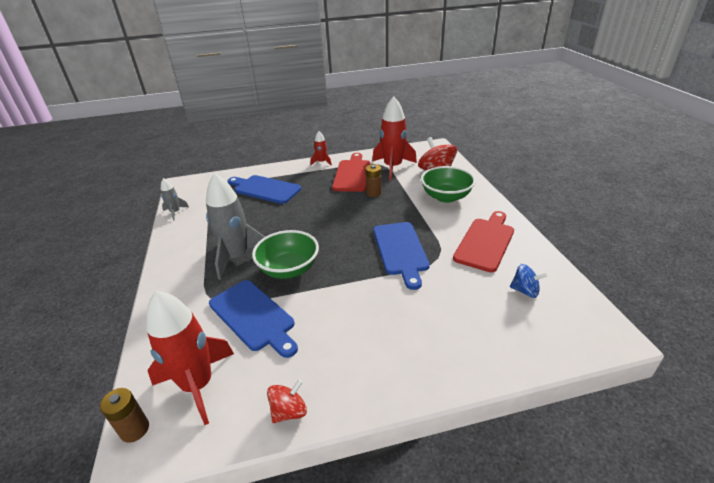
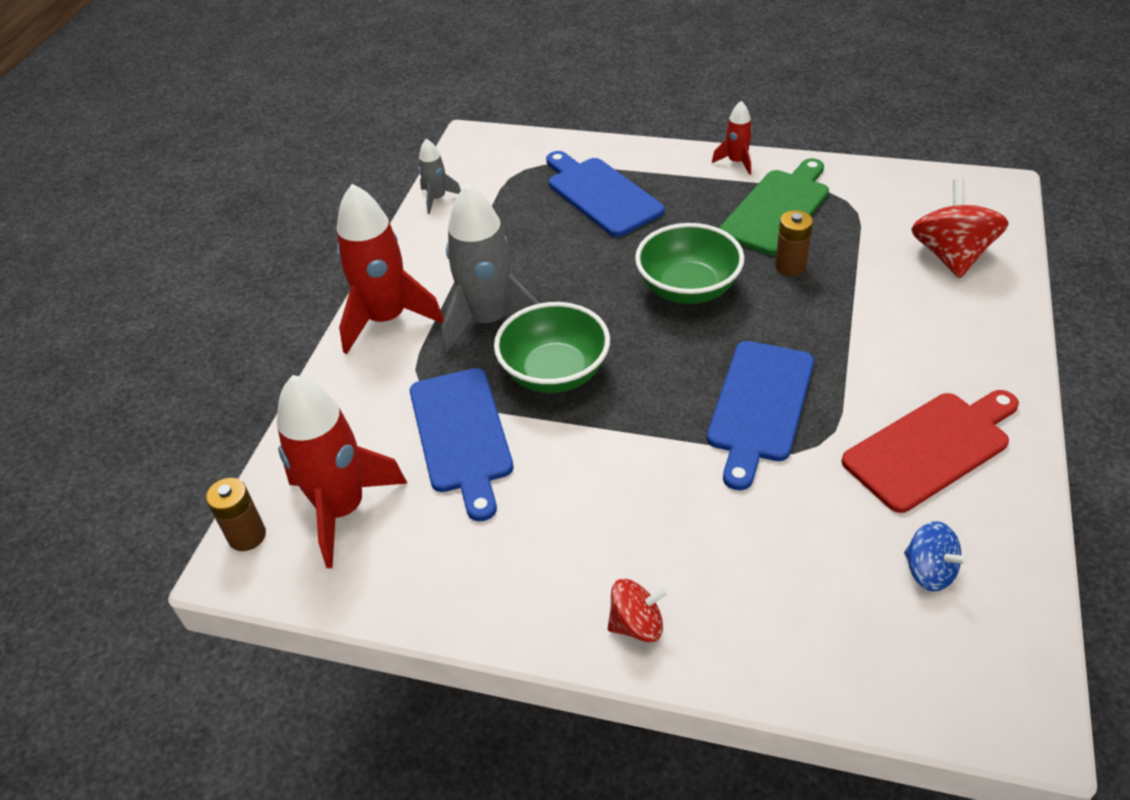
camera: 30 degrees right, 10 degrees up
(289, 411) = (435, 599): red spinning top -> red spinning top (637, 624)
(352, 174) = (777, 209): red cutting board -> green cutting board
(393, 167) = (868, 216): red rocket -> red rocket (387, 319)
(446, 197) = (927, 321): green bowl -> green bowl (688, 288)

